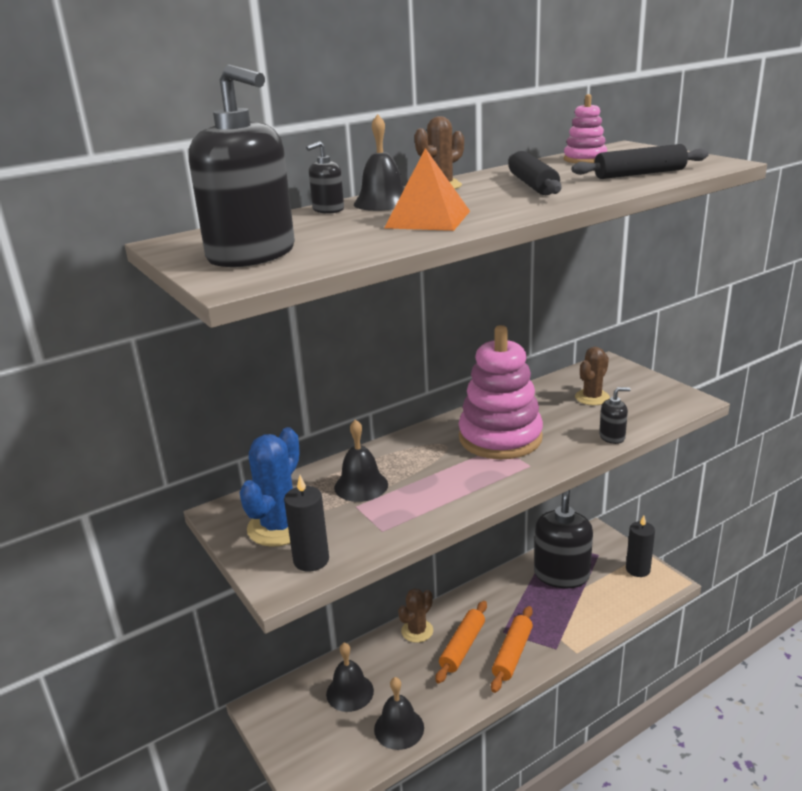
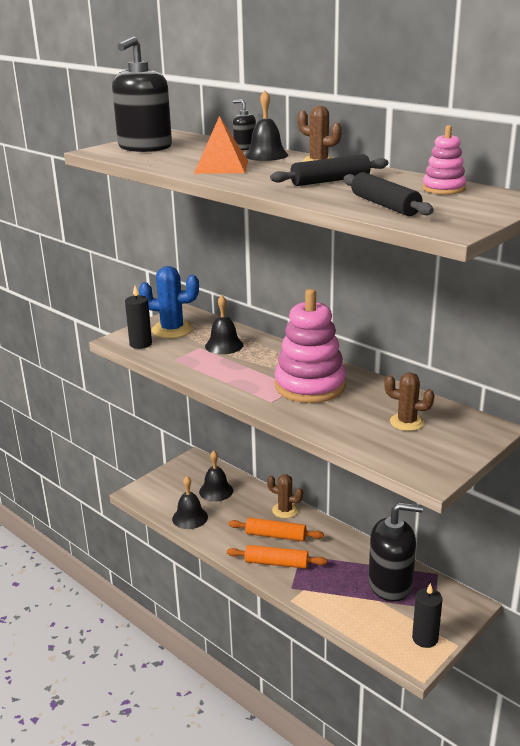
camera: 75 degrees right, 0 degrees up
(612, 437) = (333, 435): black soap dispenser -> none

